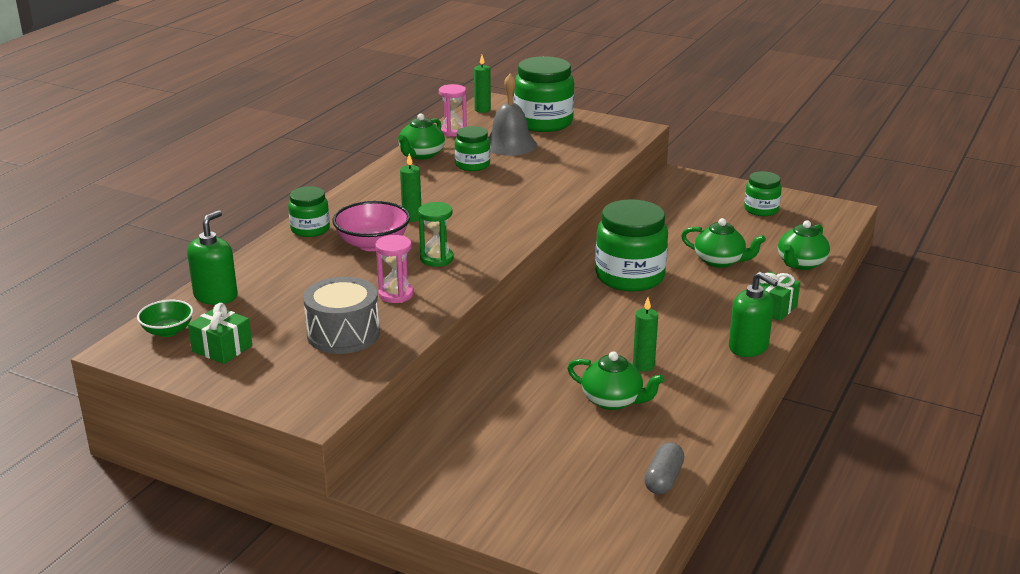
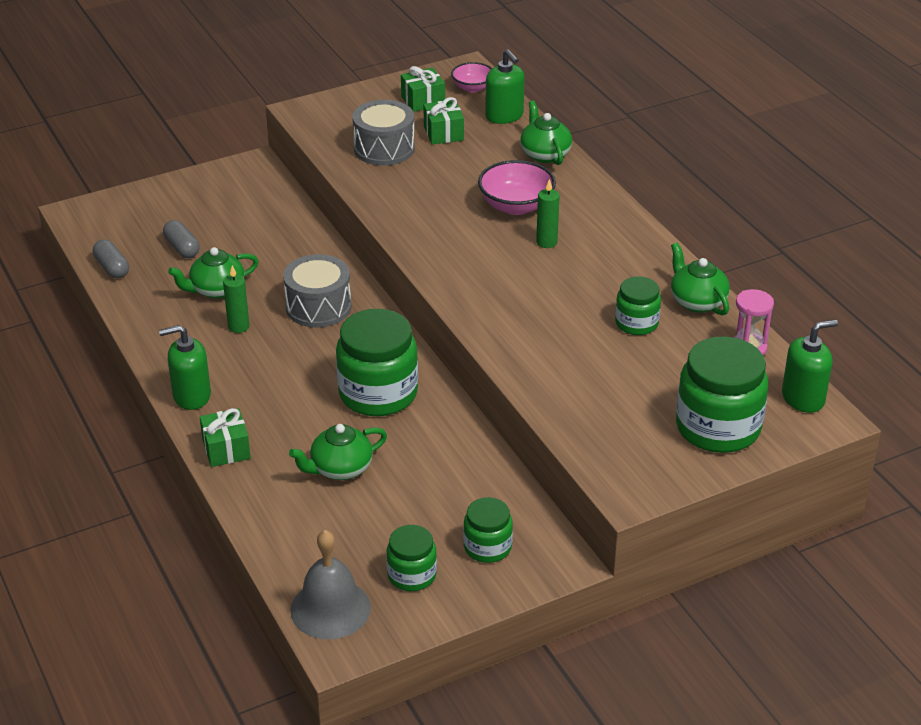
camera: 125 degrees right, 10 degrees up
(168, 331) = (472, 87): green bowl -> pink bowl
(281, 314) = (443, 133): none -> green gift
(310, 229) = (579, 185): green jar -> green jar (487, 547)
(396, 294) = (415, 188): pink hourglass -> none
(436, 259) = (452, 226): green hourglass -> none
(482, 110) = (803, 398): green candle -> green soap dispenser
(510, 144) = (670, 371): grey bell -> grey bell (330, 608)
(567, 341) = (318, 307): none -> grey drum
(580, 453) = (182, 248): none -> grey capsule
(801, 263) = (272, 523): green teapot -> green teapot (545, 154)

